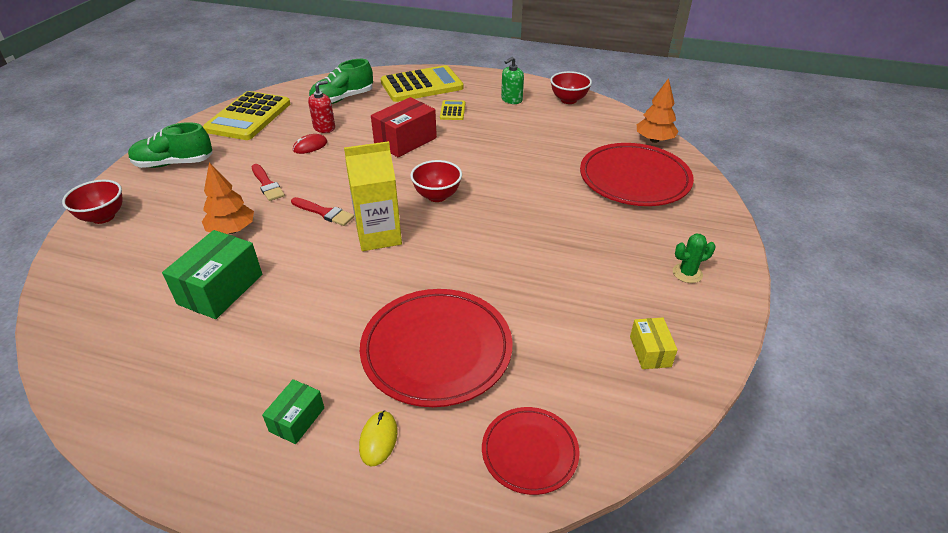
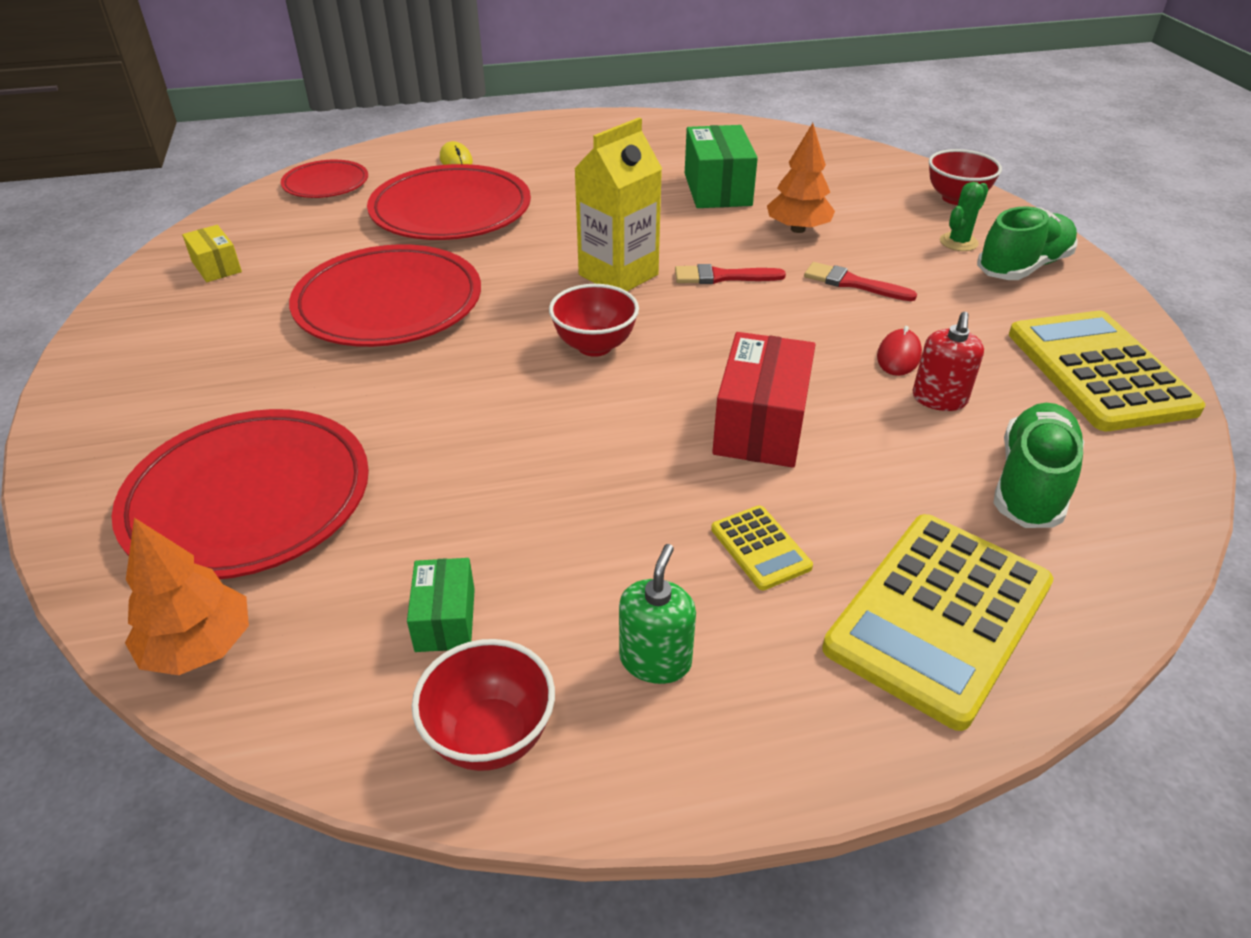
camera: 150 degrees right, 0 degrees up
(297, 419) = (531, 152): green box -> green box (445, 619)
(532, 265) = (389, 303): none -> red plate
(687, 273) = (157, 357): green cactus -> green cactus (958, 242)

